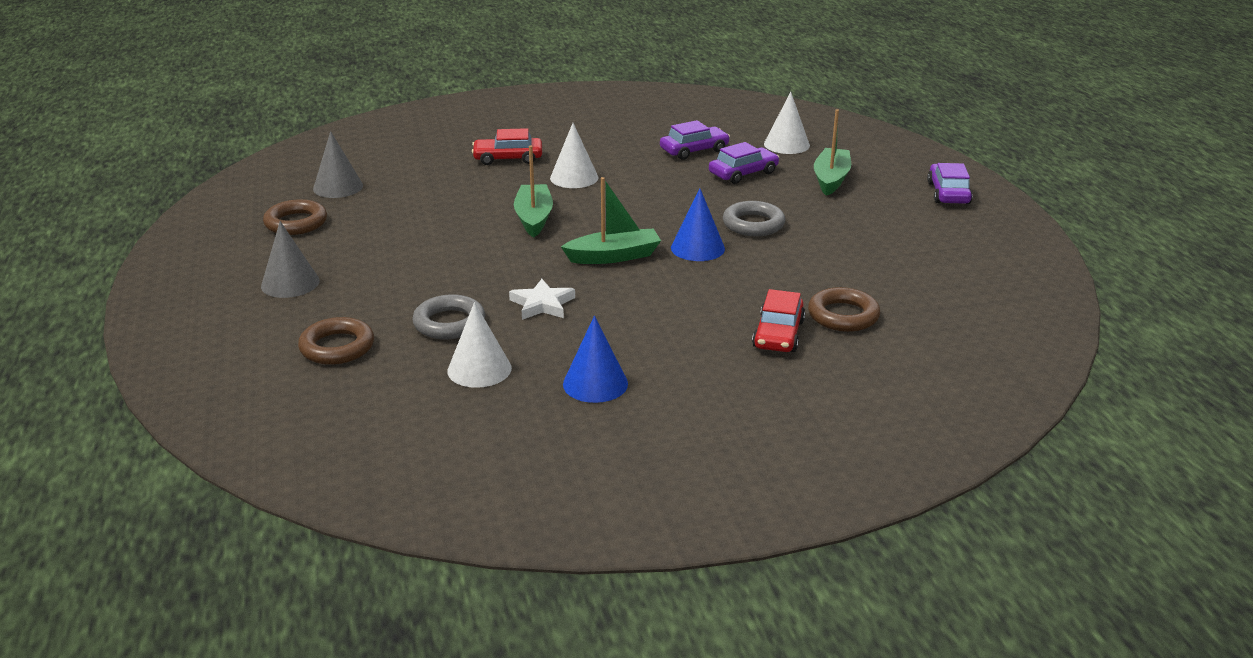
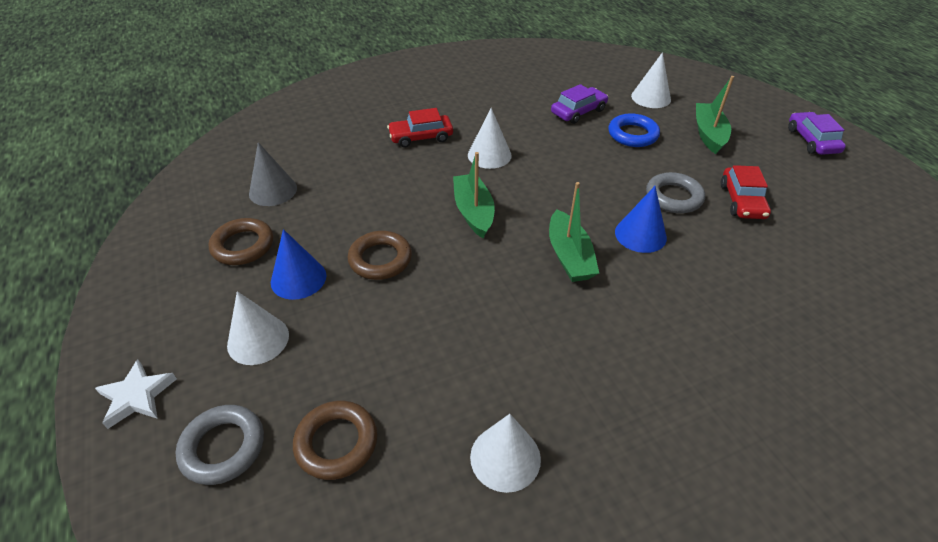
camera: 10 degrees left, 15 degrees up
(290, 283) = (258, 340): grey cone -> white cone
(449, 323) = (446, 382): grey ring -> grey ring (223, 447)
(542, 304) = (530, 337): white star -> white star (137, 396)
(595, 384) = (637, 463): blue cone -> blue cone (298, 278)
(613, 256) = (569, 256): green boat -> green boat turned 105 degrees clockwise
(743, 173) = (632, 134): purple car -> blue ring
(778, 334) = (777, 350): red car -> red car (742, 201)
(843, 316) = (820, 313): brown ring -> brown ring (380, 259)

